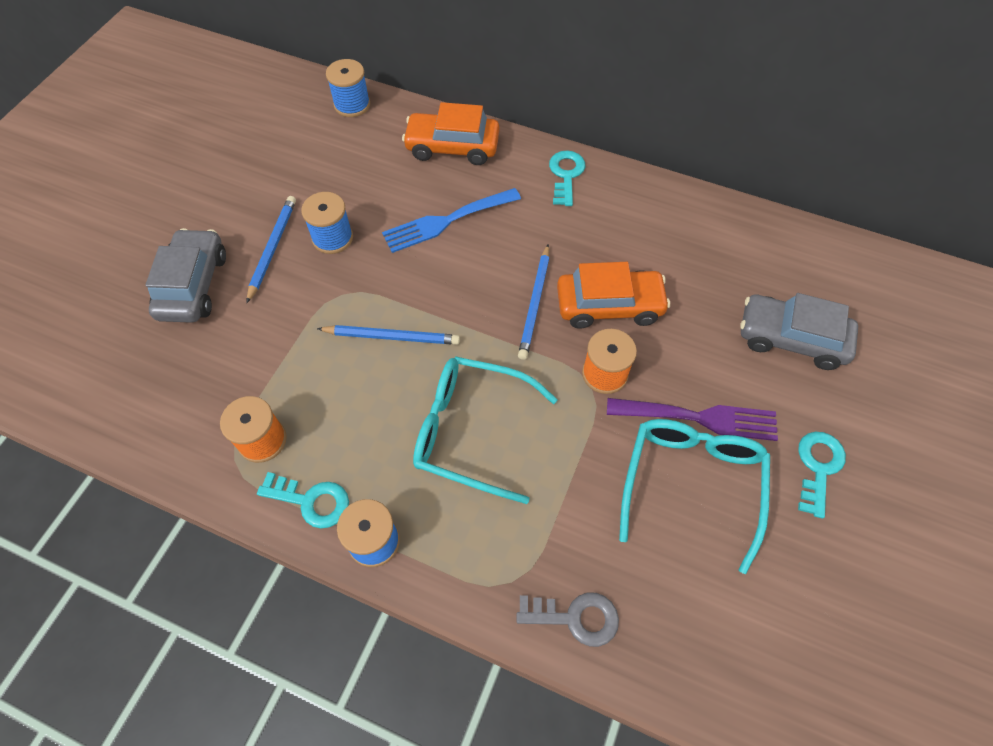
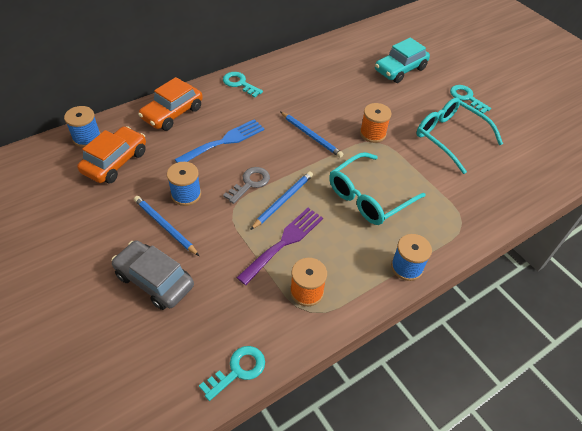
camera: 60 degrees left, 10 degrees down
(311, 501) = (364, 284): turquoise key -> turquoise key (238, 370)
(446, 221) = (224, 141): blue fork -> blue fork turned 135 degrees counterclockwise
(575, 617) = (492, 209): grey key -> grey key (250, 183)
(609, 305) = (335, 112): orange car -> orange car (115, 162)
(699, 418) = (419, 117): purple fork -> purple fork (284, 242)
(791, 339) = (400, 69): grey car -> turquoise car

